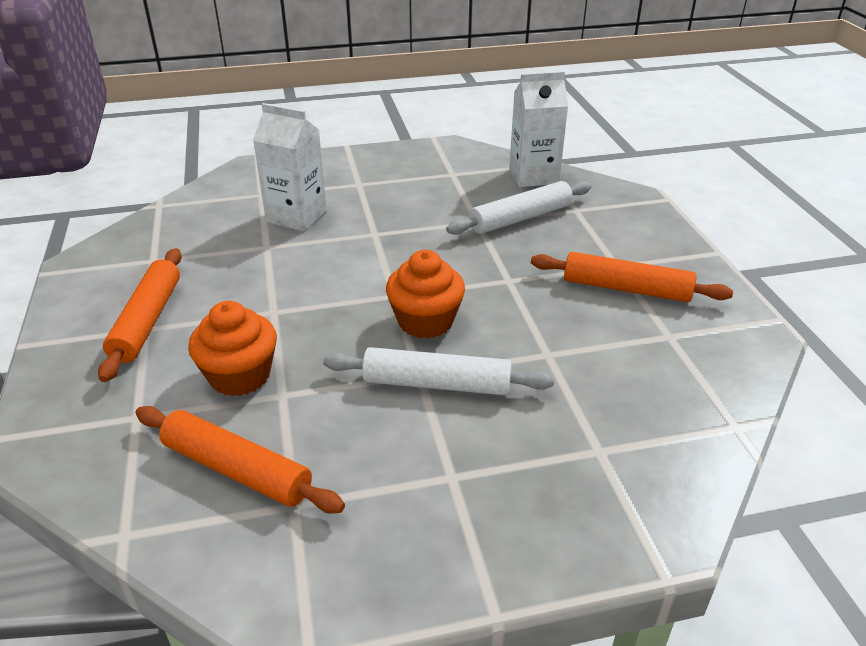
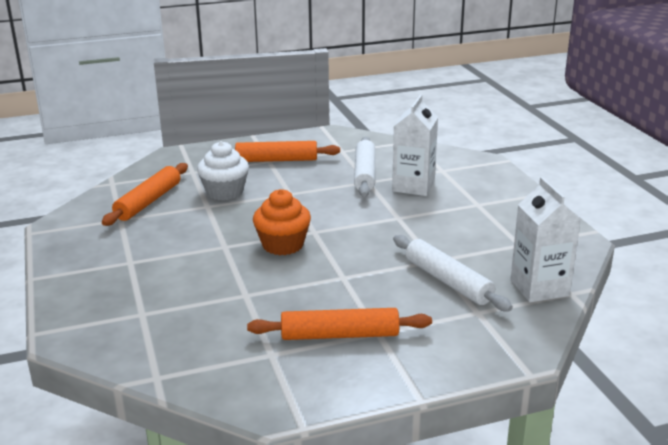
camera: 85 degrees right, 10 degrees down
(240, 376) = (224, 192): orange cupcake -> white cupcake
(437, 383) = (214, 253): white rolling pin -> white rolling pin (365, 174)
(626, 288) = (340, 335): orange rolling pin -> orange rolling pin turned 75 degrees clockwise

